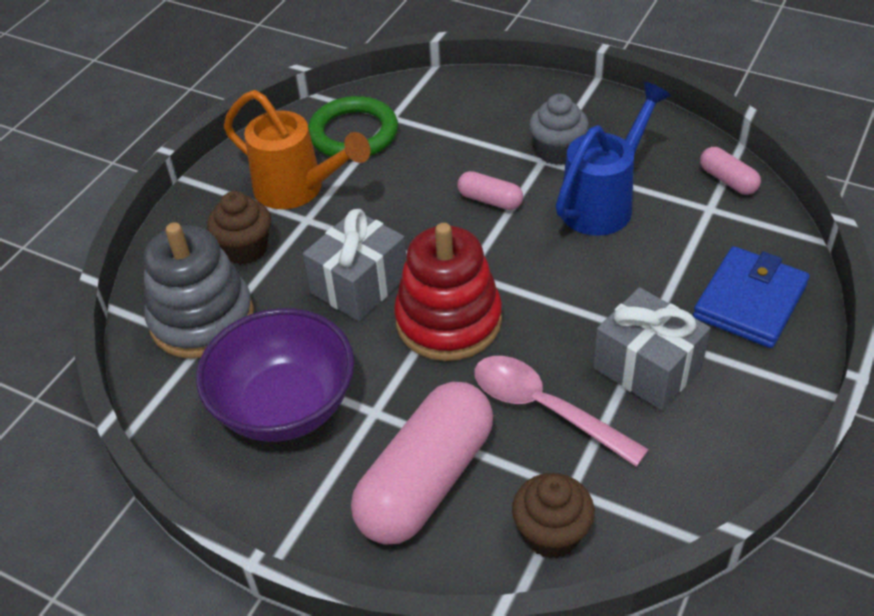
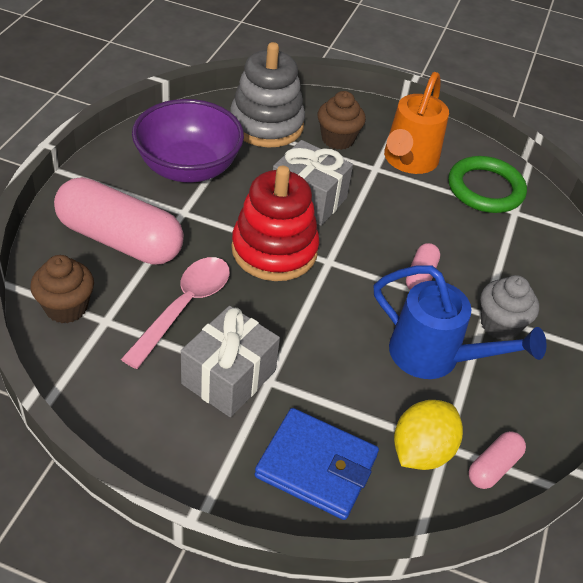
camera: 75 degrees right, 0 degrees up
(719, 225) = (421, 451): none -> yellow lemon

